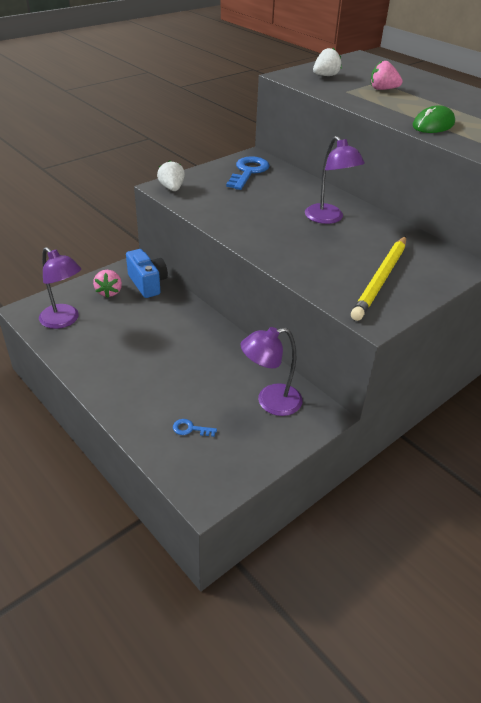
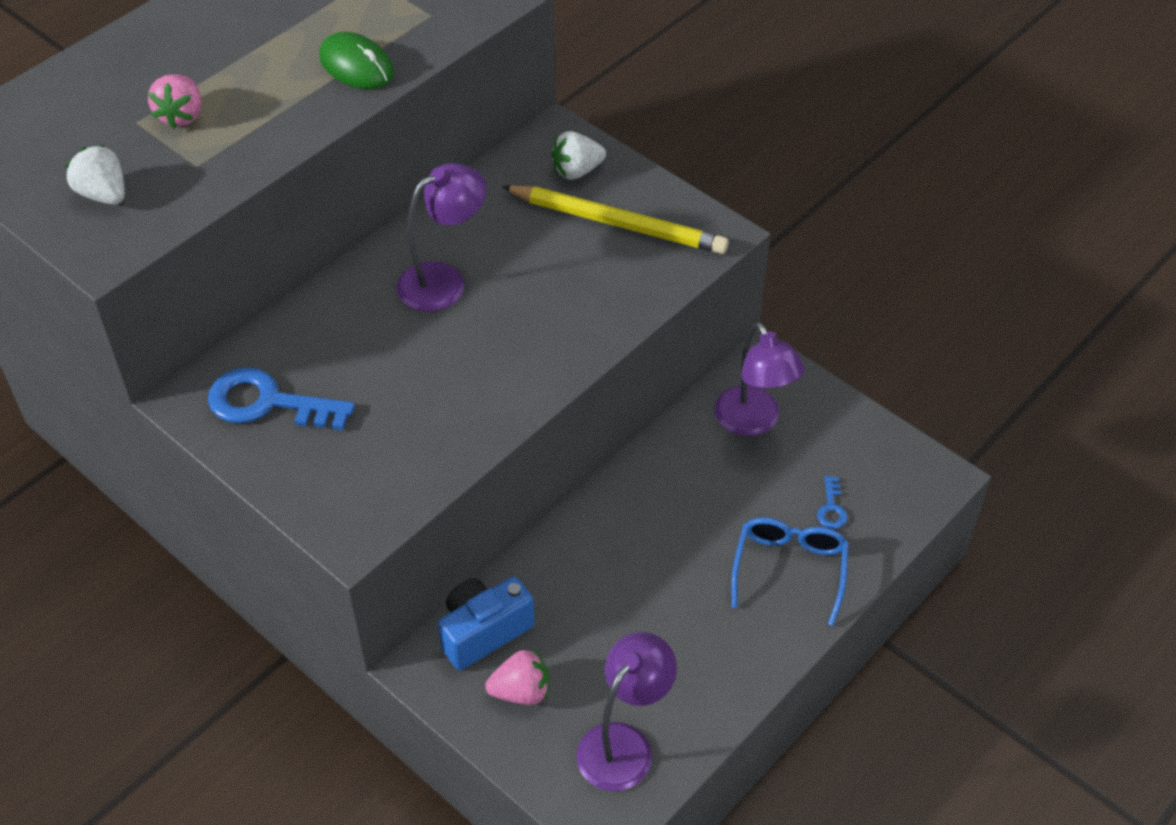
camera: 95 degrees left, 10 degrees up
(149, 400) = (789, 569): none -> blue glasses
(172, 188) = (357, 518): white strawberry -> white strawberry (576, 171)

